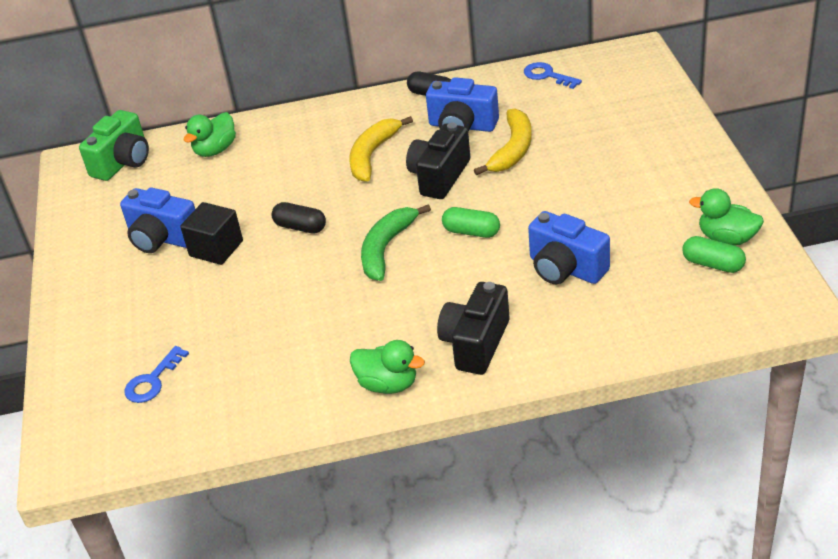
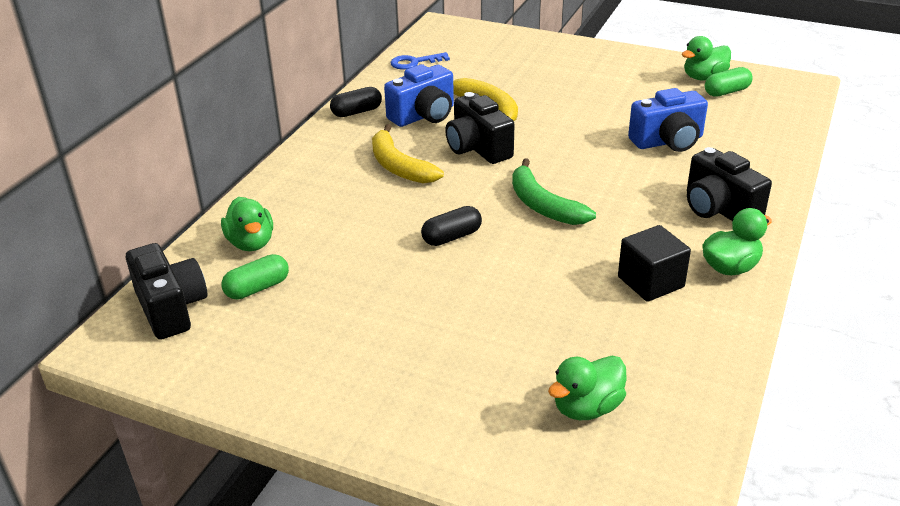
camera: 60 degrees left, 5 degrees down
(123, 162) = (171, 308): green camera -> black camera
(153, 380) = (587, 407): blue key -> green duck
(162, 238) = (352, 325): blue camera -> none
(216, 248) = (418, 296): black cube -> black cube (650, 282)
(471, 232) = (572, 161): green capsule -> green capsule (257, 288)

